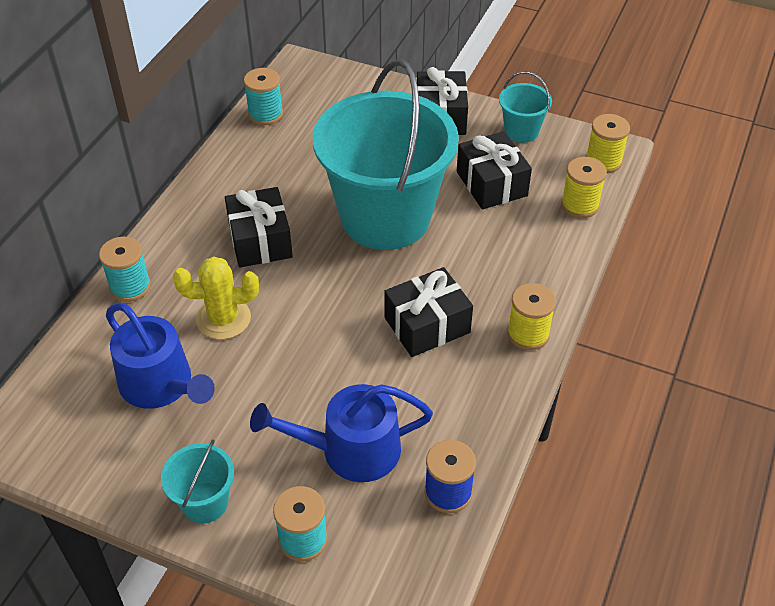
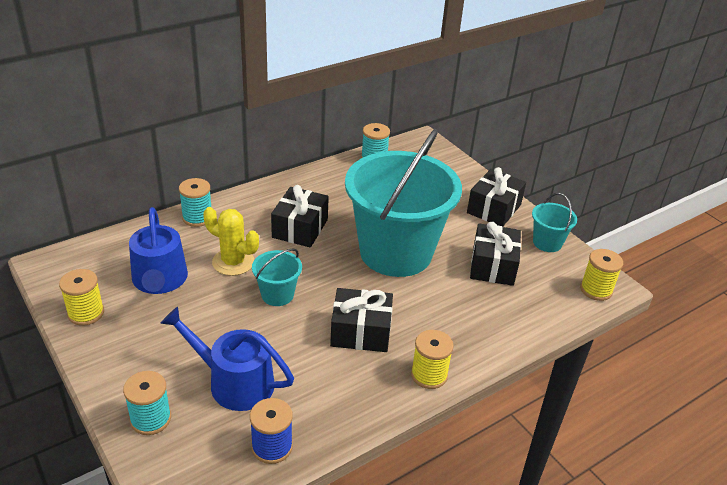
camera: 30 degrees right, 10 degrees down
(205, 502) = (116, 362): turquoise bucket -> turquoise bucket (277, 295)
(579, 205) = (549, 310): yellow spool -> yellow spool (86, 313)

